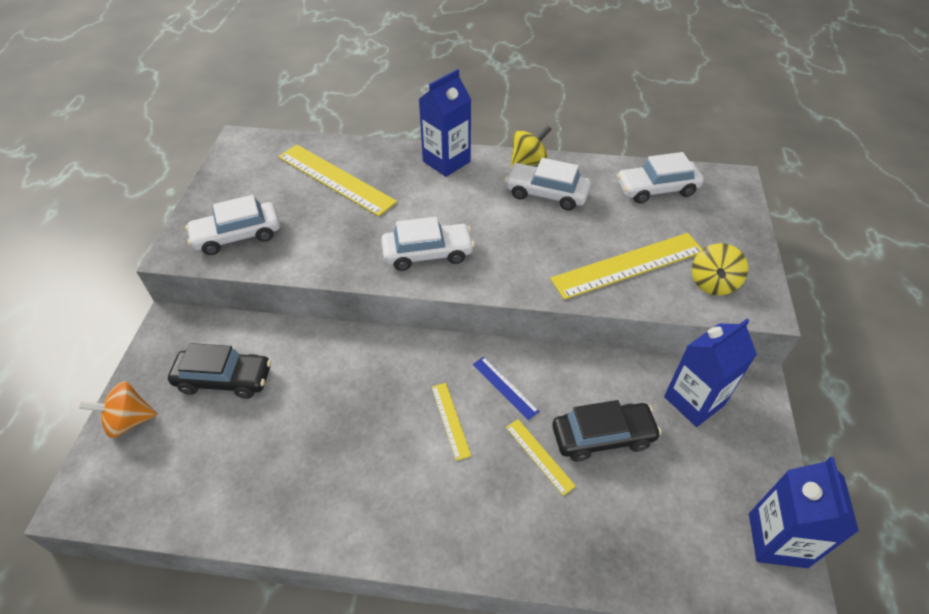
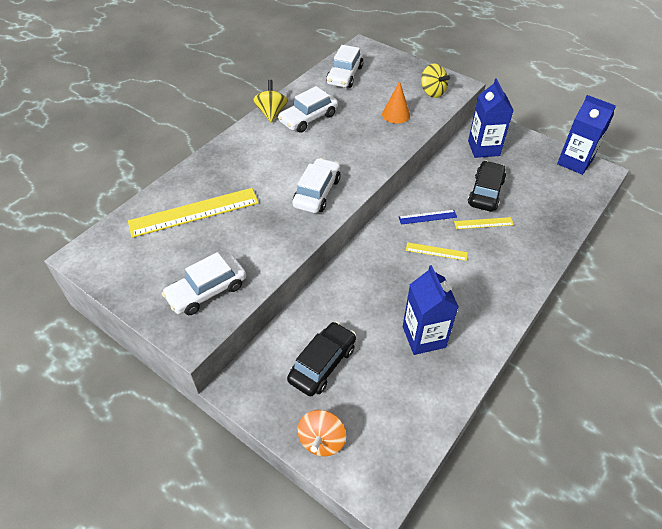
camera: 60 degrees left, 0 degrees up
(237, 236) = (207, 291): white car -> white car turned 45 degrees clockwise
(446, 161) = (232, 148): blue carton -> blue carton (424, 337)
(628, 265) = (396, 114): yellow ruler -> orange cone

